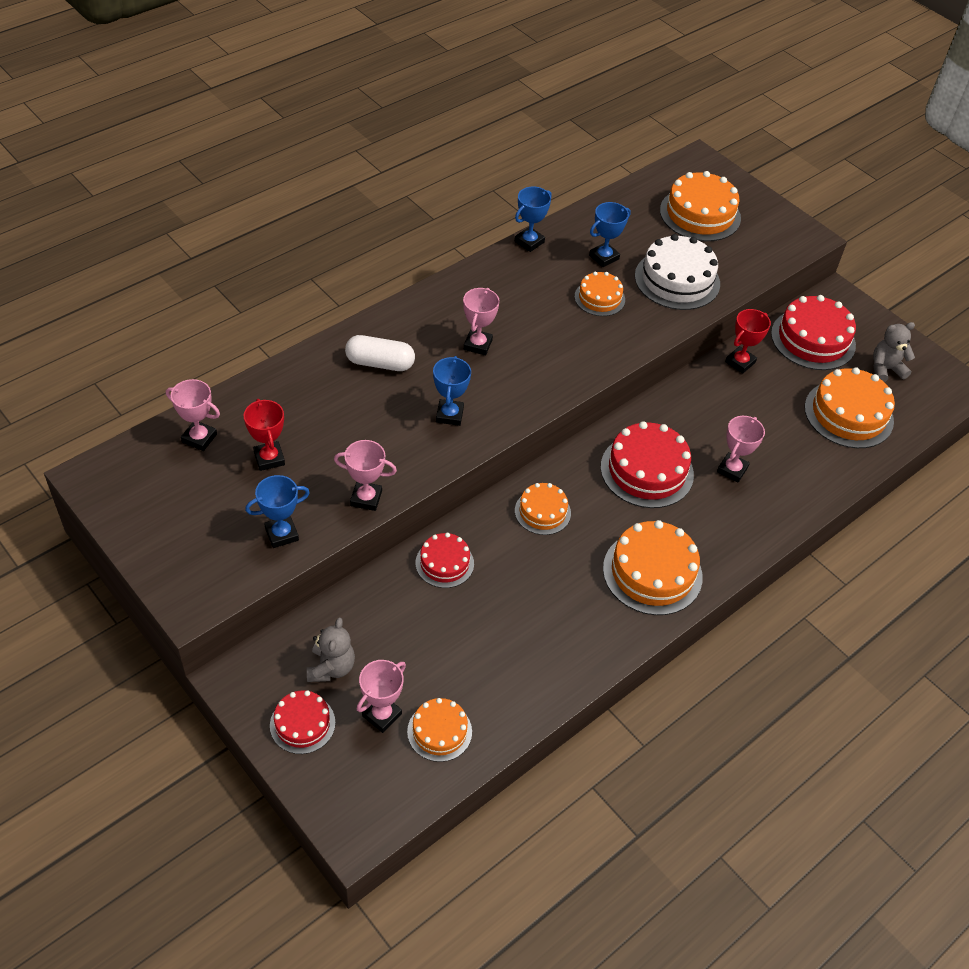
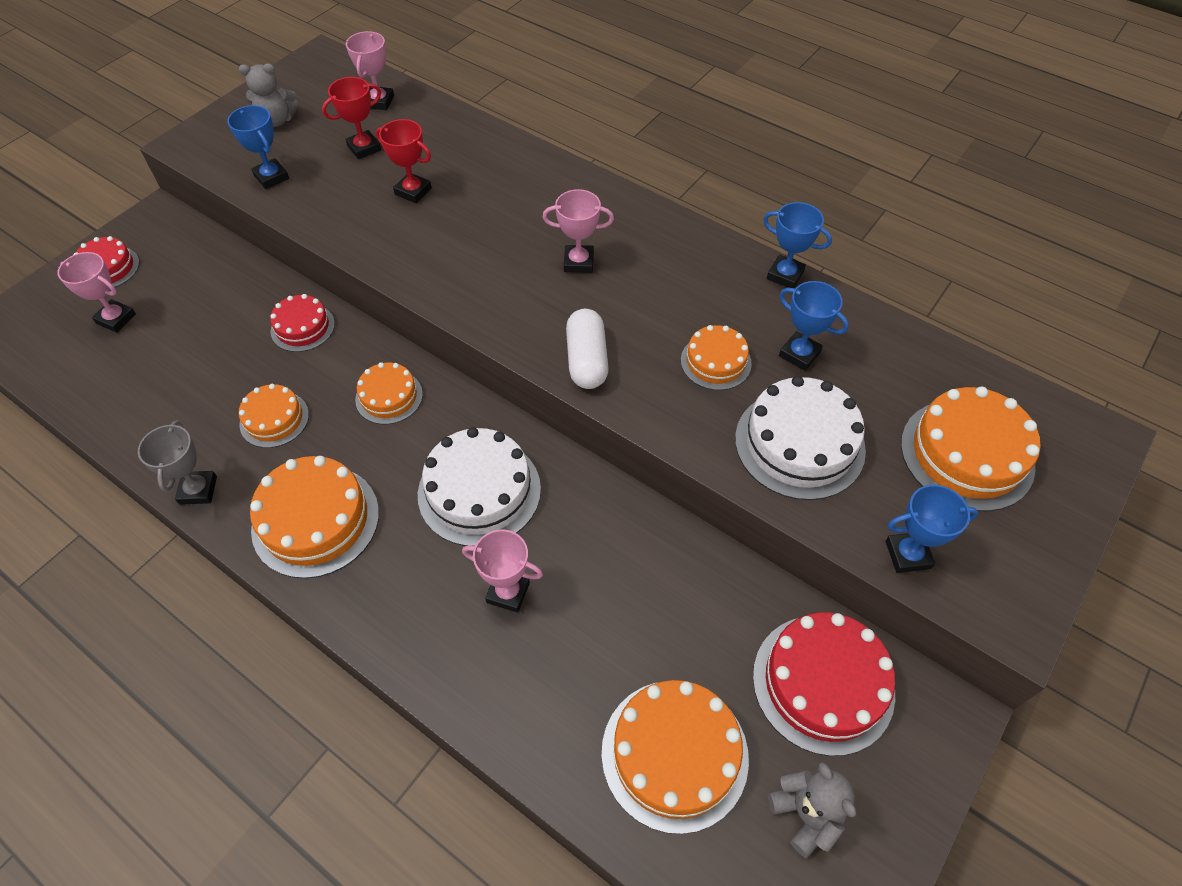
camera: 80 degrees right, 5 degrees up
(331, 667) = (169, 273): grey teddy bear -> grey teddy bear (277, 120)
(366, 498) = (325, 222): pink trophy -> none
(380, 363) = (518, 192): white capsule -> white capsule (587, 360)
(439, 731) = (95, 364): orange cake -> orange cake (274, 419)
(449, 415) = (459, 260): blue trophy -> blue trophy (907, 555)
(607, 650) = (198, 490): none -> grey trophy
(647, 470) = (479, 491): red cake -> white cake
(740, 362) = (723, 580): red trophy -> red trophy (413, 191)

